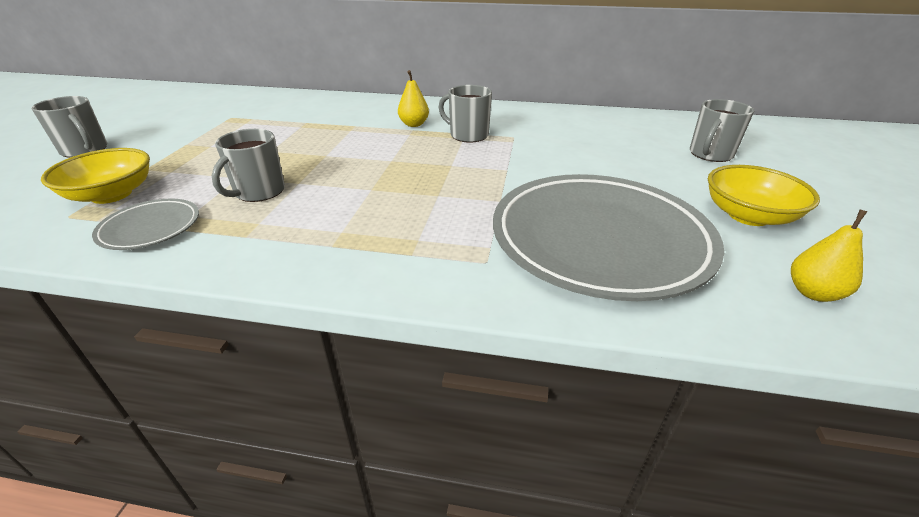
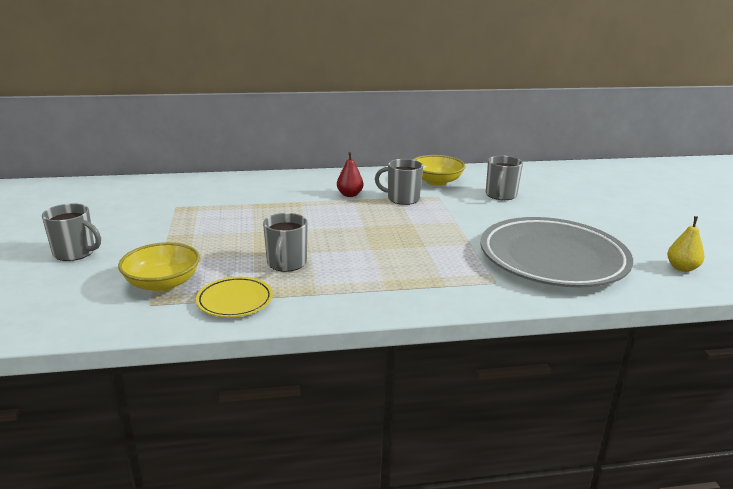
camera: 20 degrees left, 10 degrees down
(150, 228) = (235, 301): grey plate -> yellow plate
(414, 124) = (349, 195): yellow pear -> red pear
(710, 154) = (581, 193): grey mug -> grey mug (500, 195)
(748, 215) = (627, 231): yellow bowl -> yellow bowl (436, 181)

